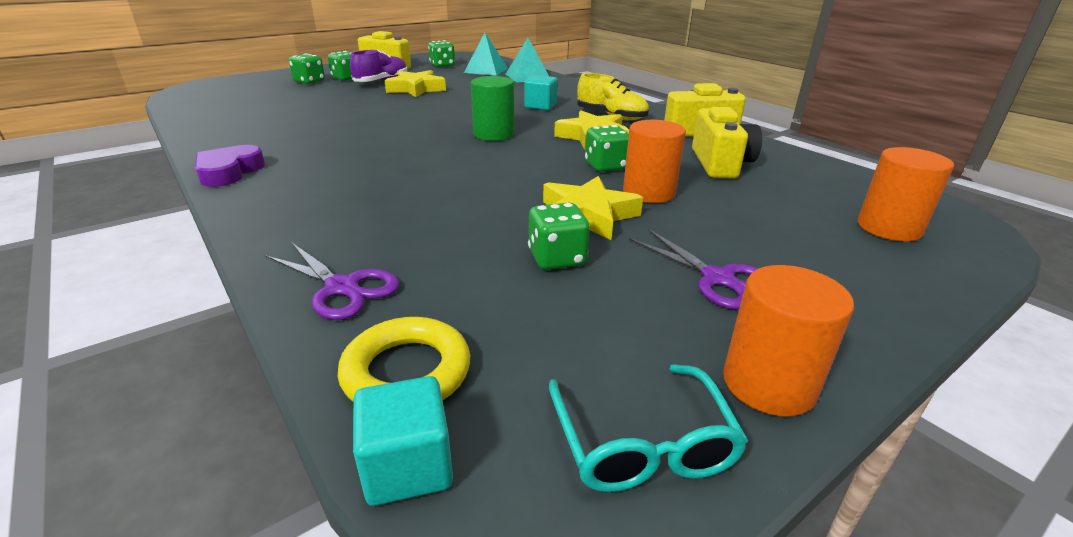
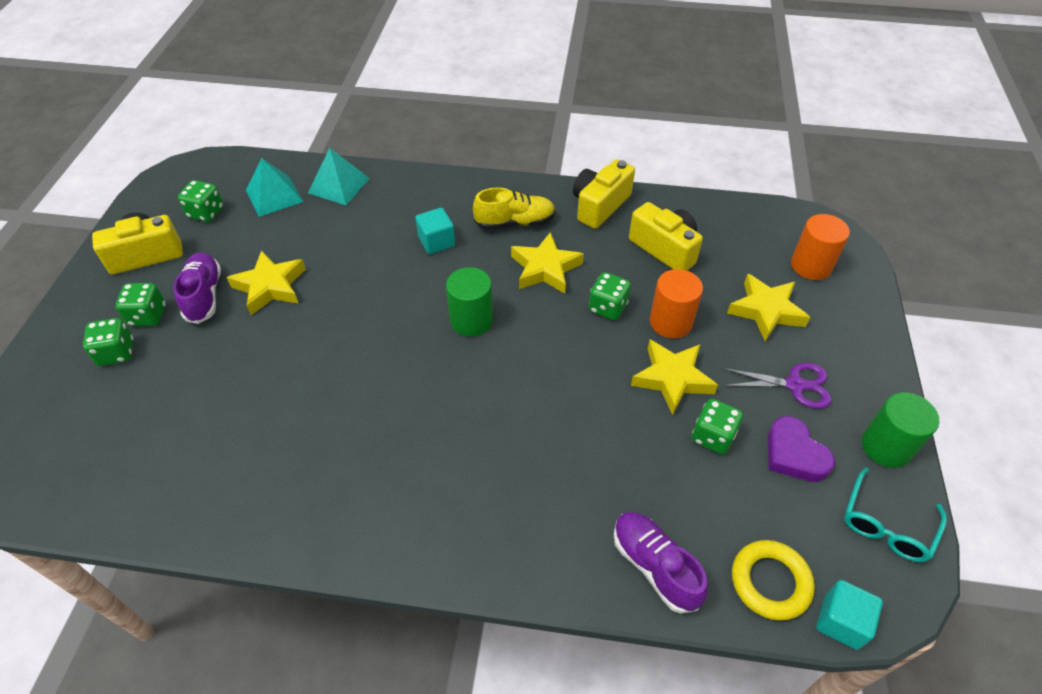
camera: 45 degrees left, 20 degrees up
(229, 172) = (361, 547): purple heart -> purple heart (794, 454)
(342, 288) = (654, 566): purple scissors -> purple shoe
(642, 442) = (887, 524): turquoise glasses -> turquoise glasses turned 90 degrees clockwise
(768, 384) = (886, 447): orange cylinder -> green cylinder
(771, 227) = (766, 311): none -> yellow star

